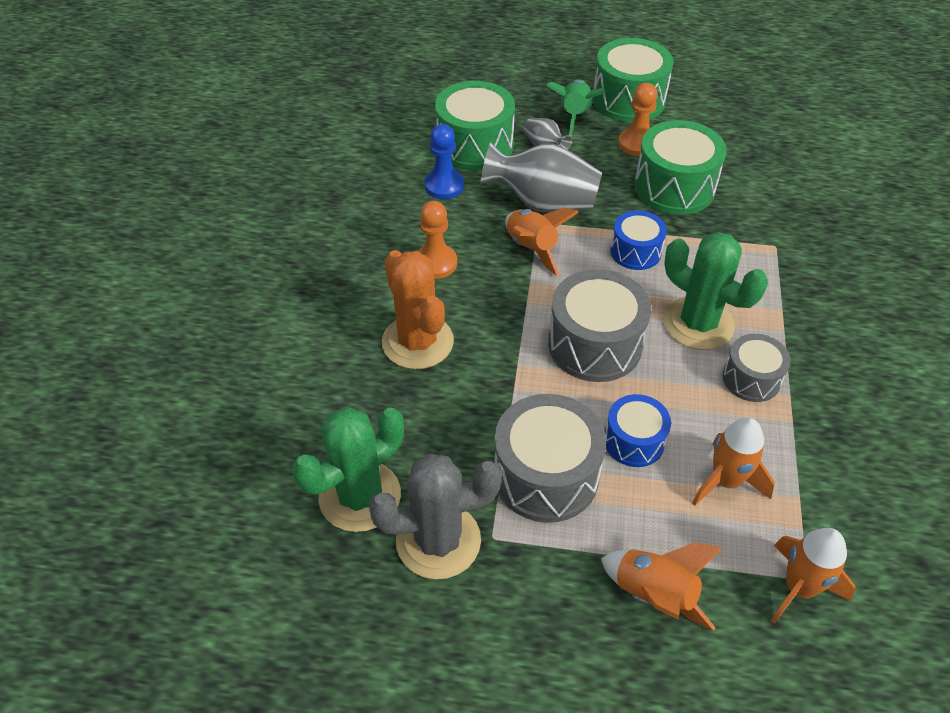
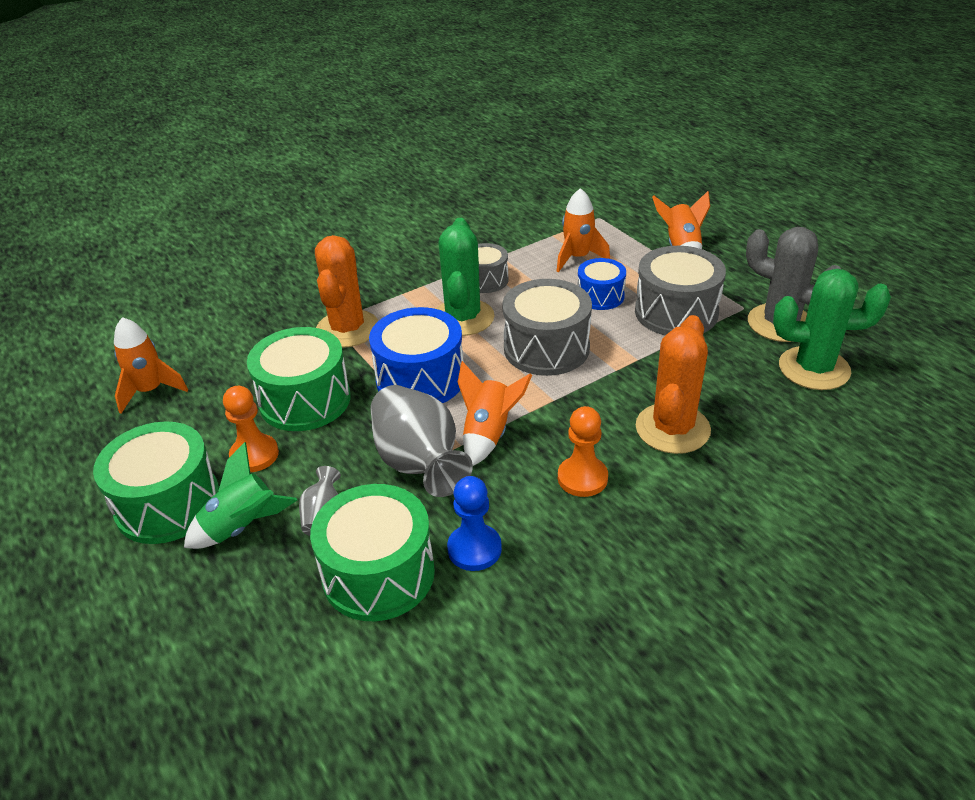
camera: 130 degrees left, 10 degrees down
(635, 251) = (420, 379): blue drum -> blue drum, size x1.69
(753, 249) = (347, 329): none -> orange cactus
(799, 588) = (607, 217): orange rocket -> orange rocket (150, 391)

